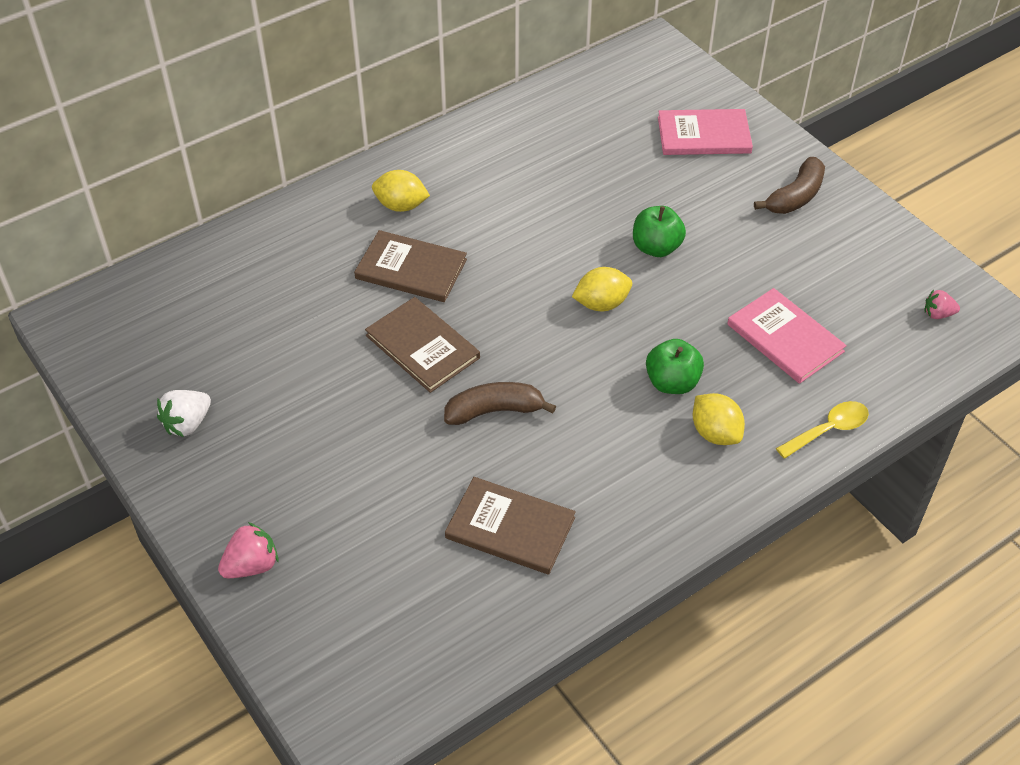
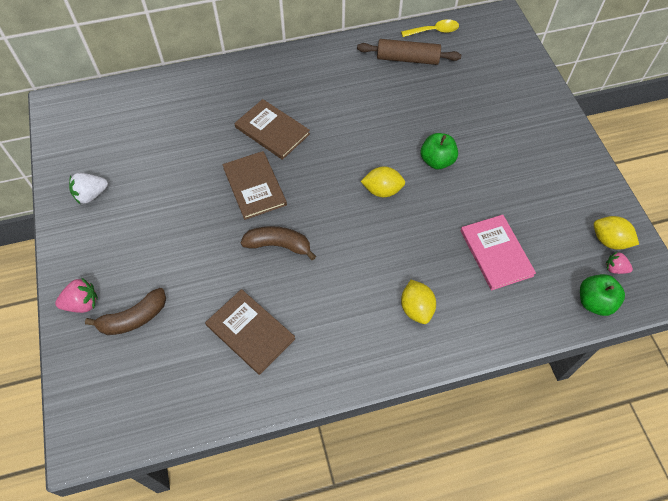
camera: 20 degrees right, 10 degrees up
(401, 206) = (286, 86): yellow lemon -> yellow lemon (609, 241)
(555, 129) = (407, 59): none -> brown rolling pin
(672, 382) = (403, 262): green apple -> green apple (594, 302)
(704, 135) = (505, 89): pink book -> none
(795, 196) = (549, 150): brown banana -> brown banana (134, 318)
(828, 430) = (496, 332): yellow spoon -> yellow spoon (434, 31)

